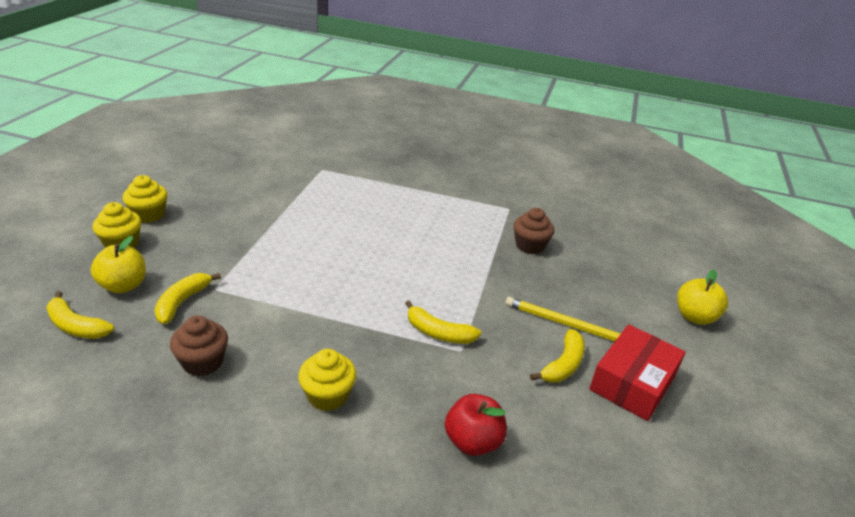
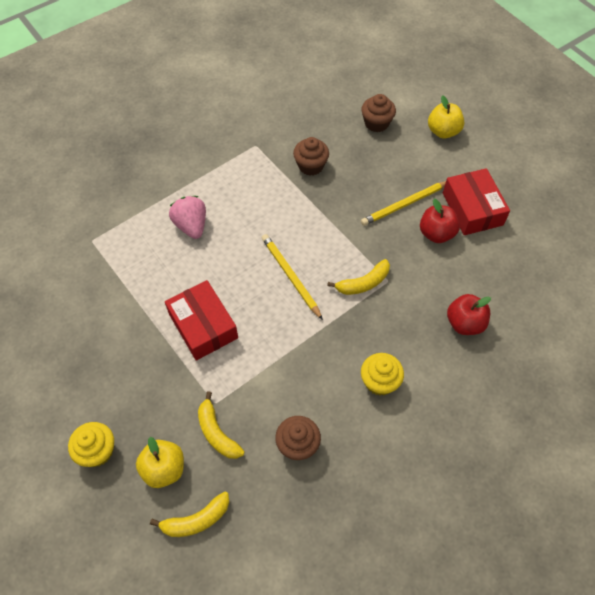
camera: 50 degrees left, 25 degrees up
(149, 215) = (63, 413): yellow cupcake -> none
(291, 251) = (203, 326): none -> red box
(387, 207) = (191, 226): none -> pink strawberry
(395, 281) = (290, 276): none -> yellow pencil
(563, 365) = (436, 233): yellow banana -> red apple
(634, 267) = (376, 123): none -> brown cupcake

